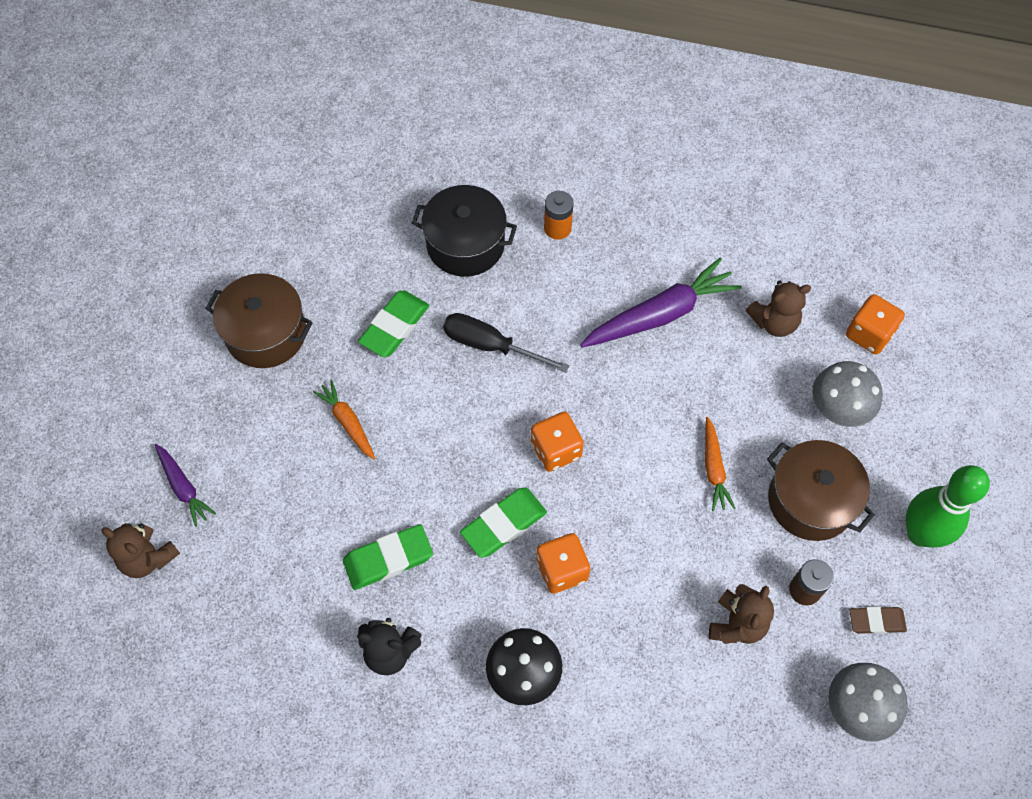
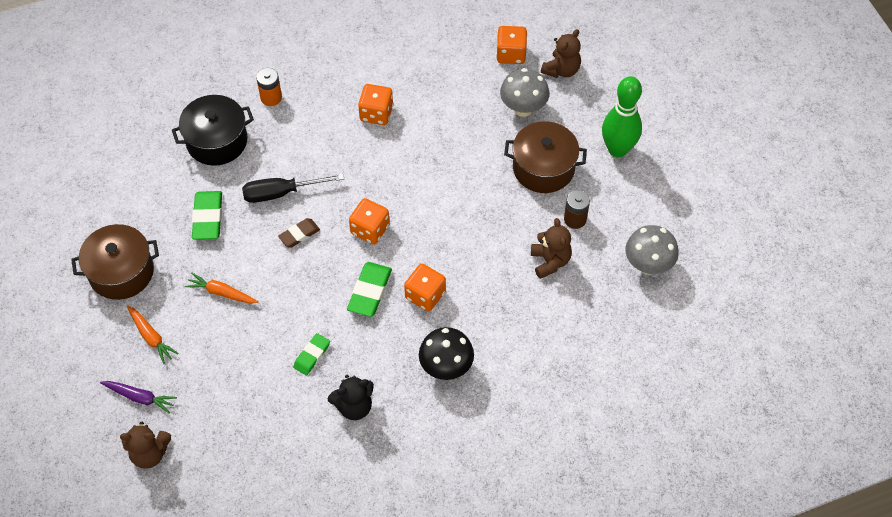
camera: 35 degrees left, 5 degrees down
(388, 559) = (312, 355): green eraser -> green eraser, size x0.64
(660, 315) = (376, 113): purple carrot -> orange dice
(713, 468) = (474, 184): orange carrot -> orange carrot (151, 337)
(774, 322) = (449, 79): brown teddy bear -> brown teddy bear (561, 70)
(876, 621) = (626, 211): brown eraser -> brown eraser (299, 234)

